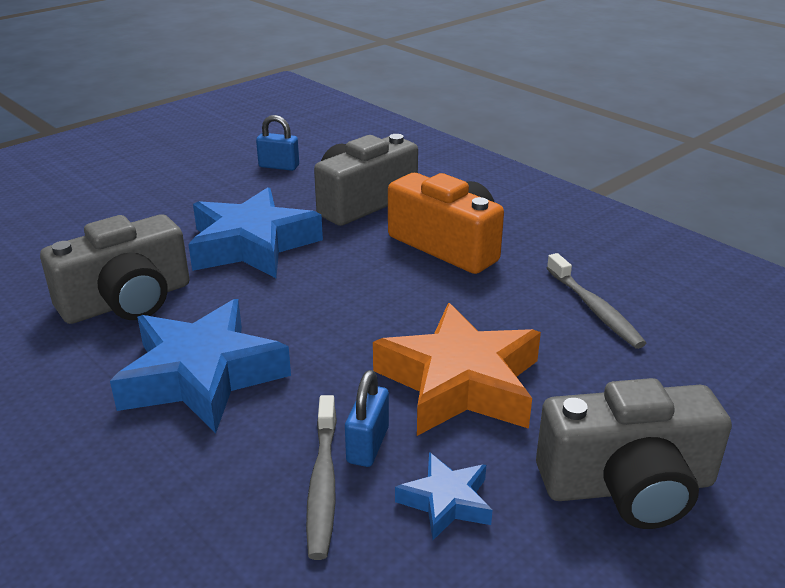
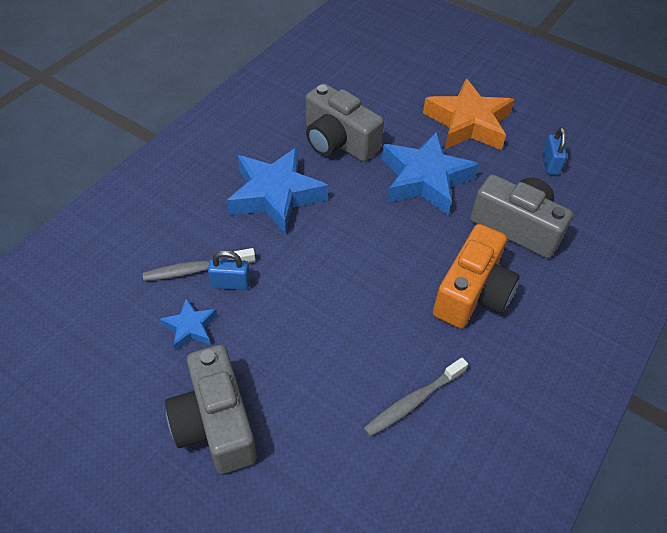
camera: 75 degrees right, 20 degrees up
(460, 382) = (298, 321): orange star -> orange star (468, 123)

